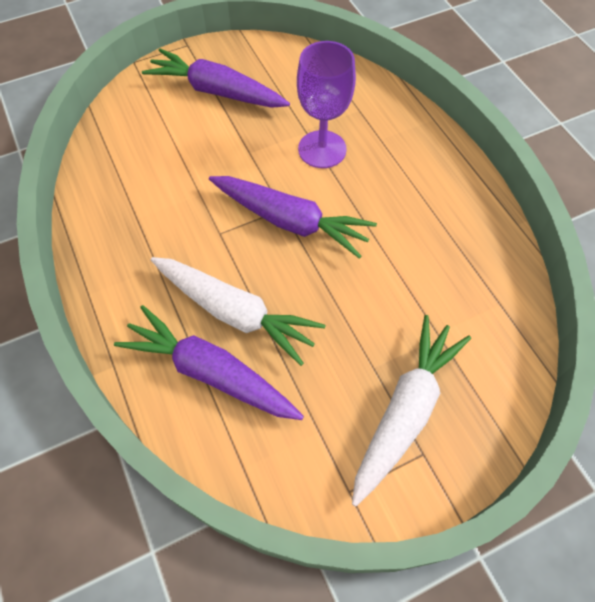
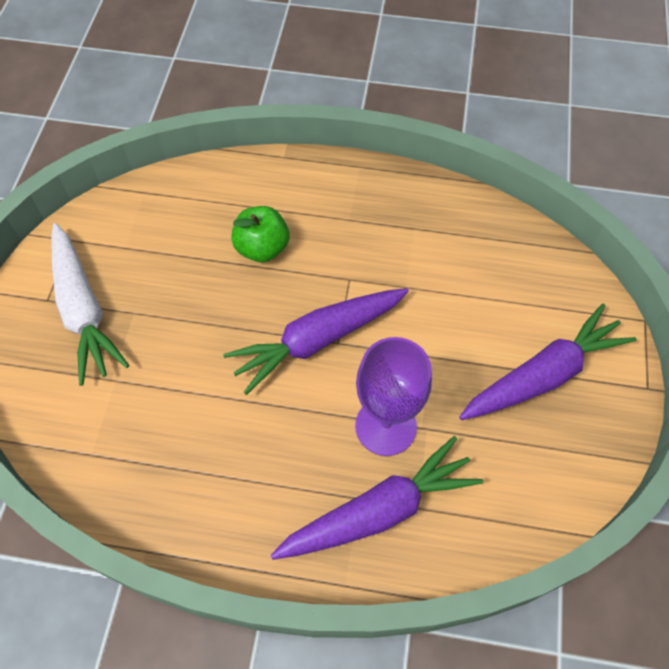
camera: 125 degrees right, 0 degrees up
(210, 372) = (226, 208): purple carrot -> purple carrot (378, 511)
(235, 312) = (262, 248): white carrot -> green apple

